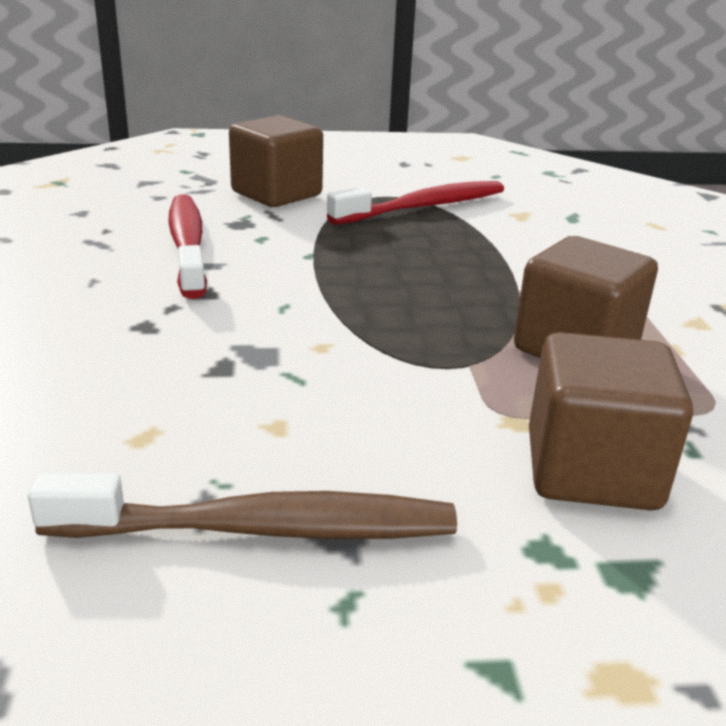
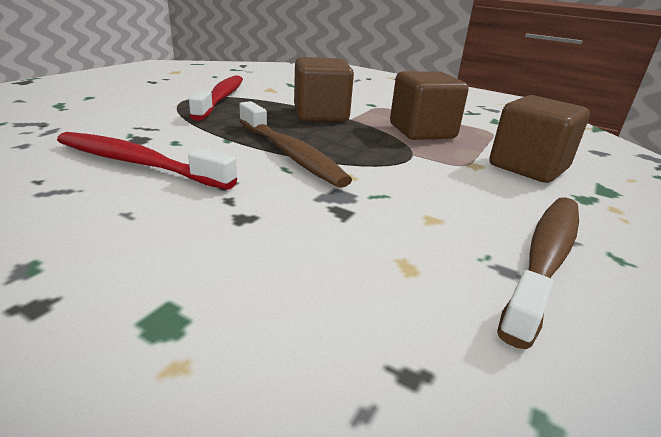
camera: 55 degrees left, 0 degrees up
(276, 194) = (118, 116): brown cube -> brown cube (320, 114)
(326, 295) = (290, 154): none -> brown toothbrush

